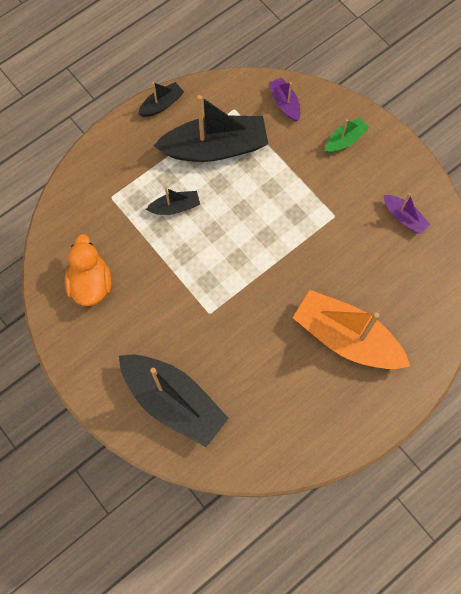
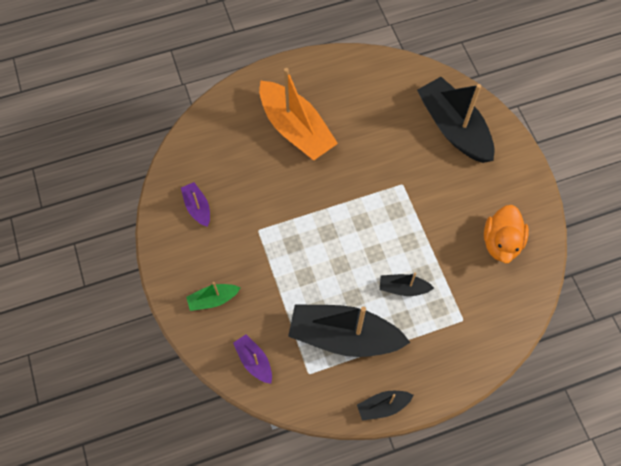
camera: 160 degrees left, 5 degrees down
(285, 103) = (254, 361): purple boat -> purple boat turned 150 degrees clockwise

